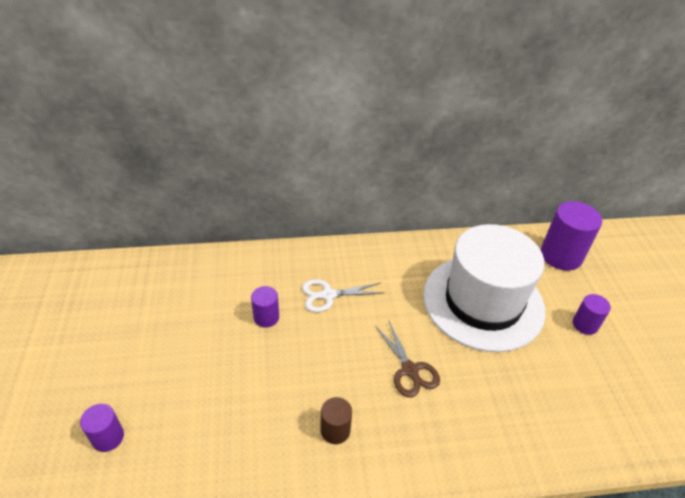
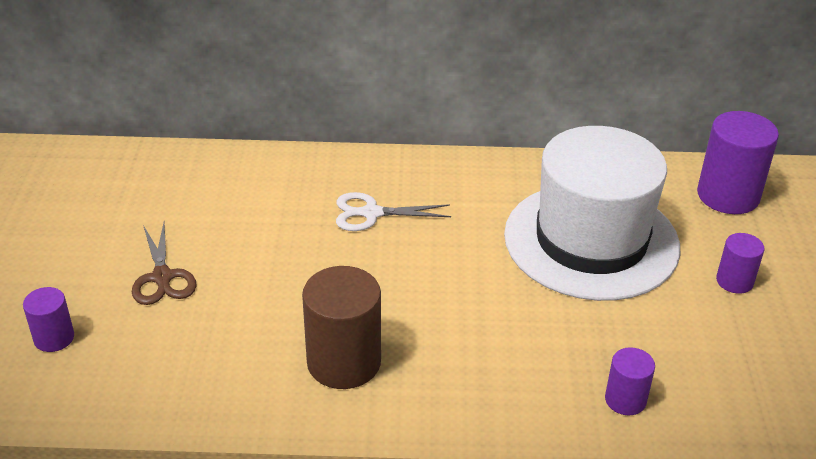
camera: 10 degrees right, 5 degrees down
(266, 317) = (281, 231): purple cylinder -> purple cylinder (625, 400)
(335, 430) = (344, 362): brown cylinder -> brown cylinder, size x1.84
(410, 370) = (462, 308): brown scissors -> brown scissors (162, 277)

